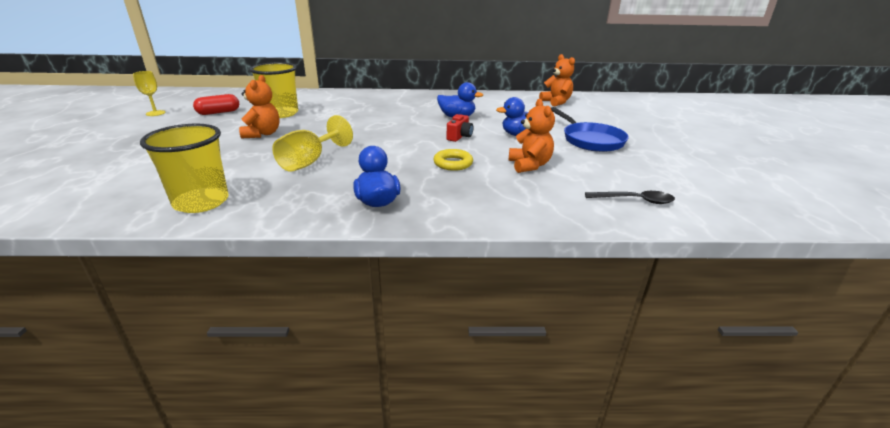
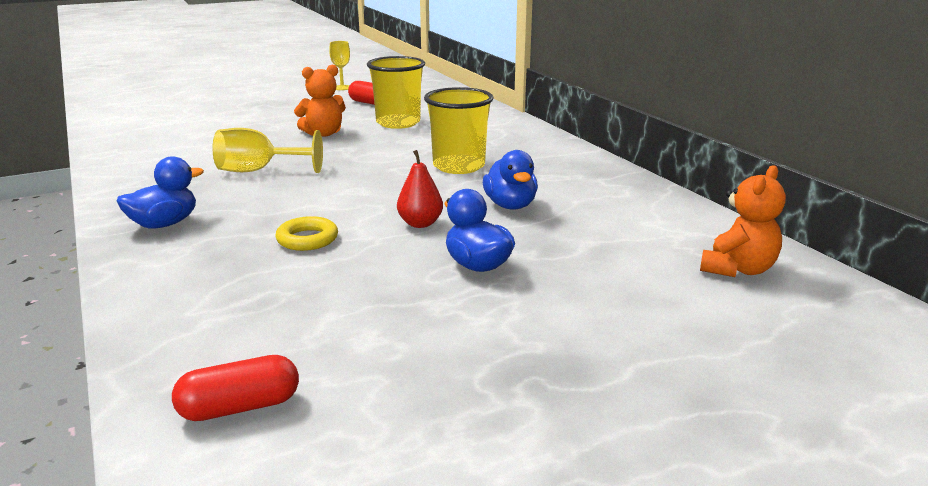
camera: 65 degrees right, 5 degrees down
(201, 202) = (139, 161): yellow cup -> yellow cup (459, 166)
(459, 136) = (420, 223): red camera -> red pear
(529, 165) = (340, 292): orange teddy bear -> none
(590, 140) = (525, 333): blue pan -> none
(635, 200) = (240, 407): black spoon -> red capsule

